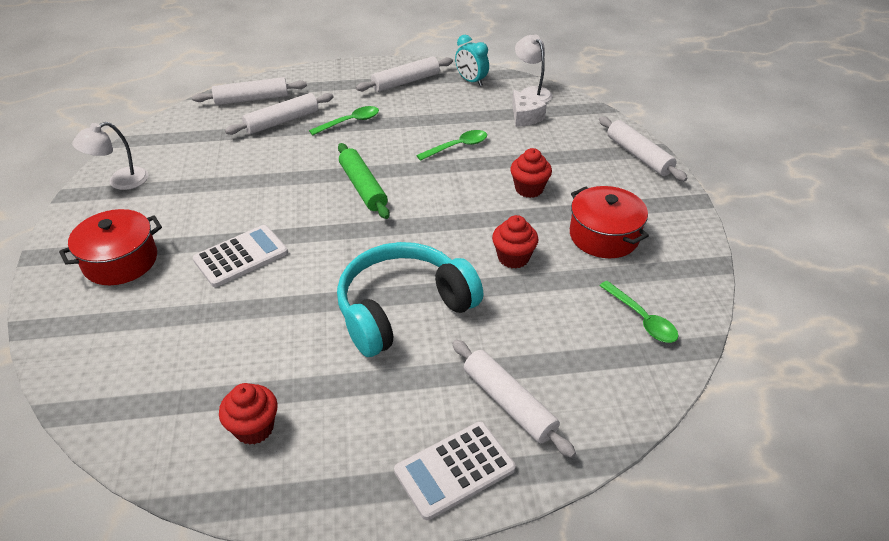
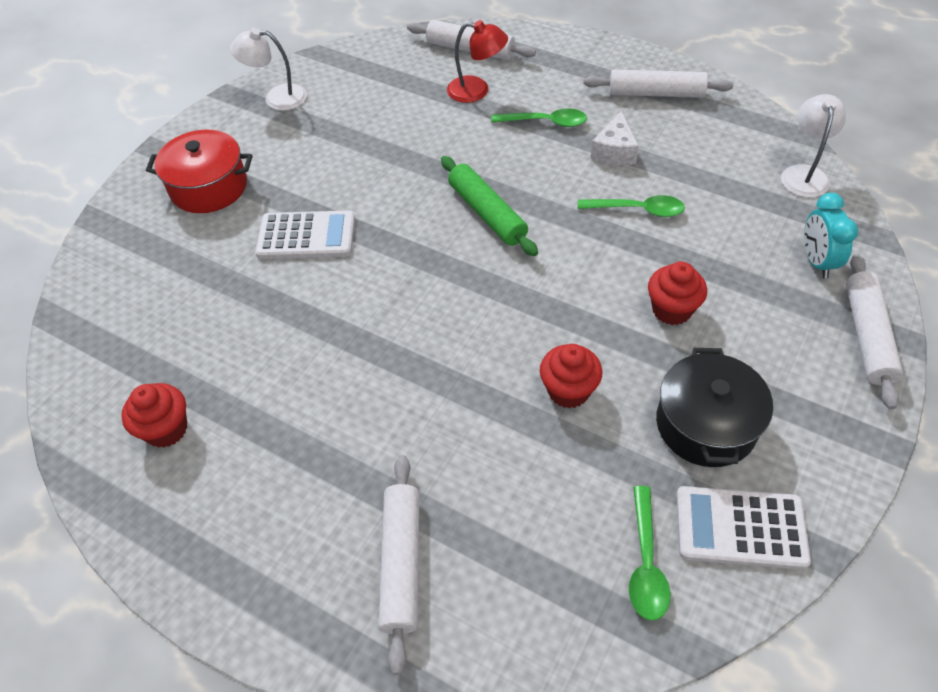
camera: 40 degrees right, 10 degrees up
(282, 121) = (477, 91): white rolling pin -> red lamp
(363, 187) = (487, 213): green rolling pin -> green rolling pin turned 45 degrees counterclockwise
(403, 309) = (398, 384): turquoise headphones -> none
(455, 470) = (285, 598): white calculator -> white calculator (740, 528)
(471, 81) = (738, 125): turquoise clock -> turquoise clock (816, 261)
(524, 117) = (760, 206): white cheese -> white cheese (614, 151)
(604, 236) = (706, 424): red pot -> black pot

